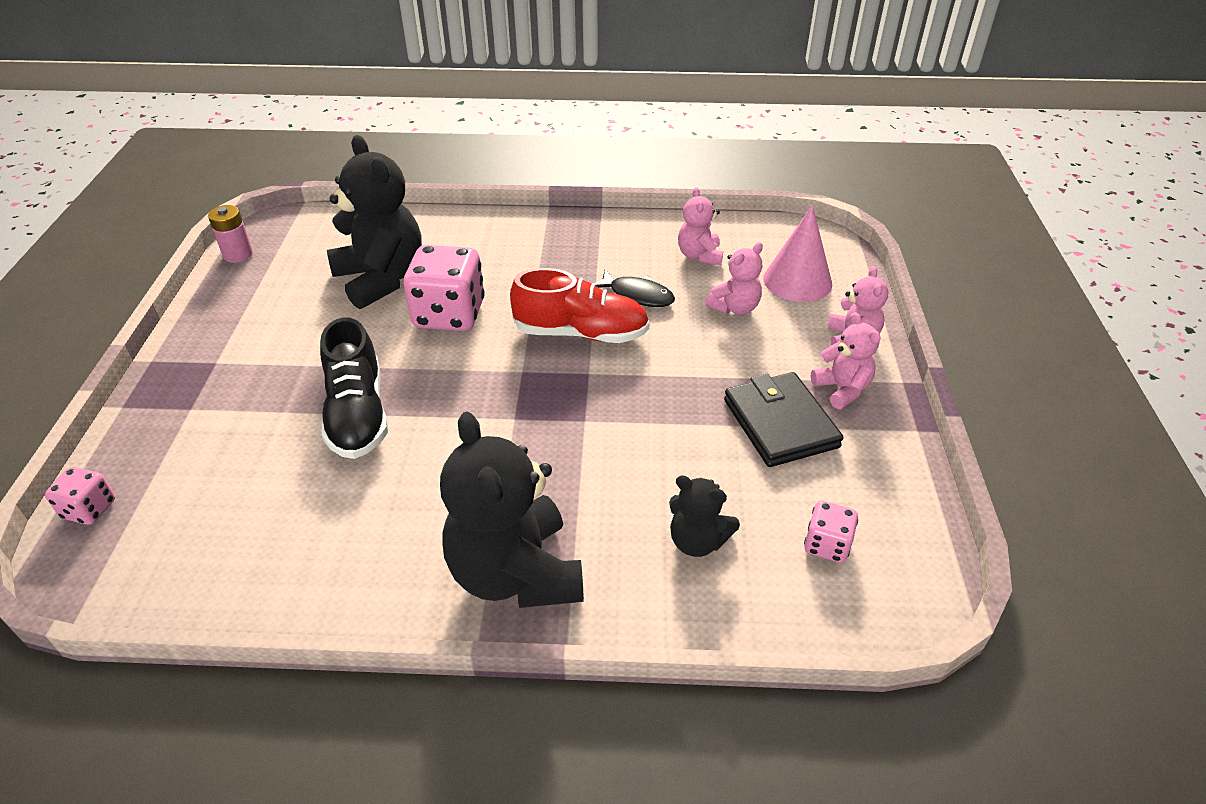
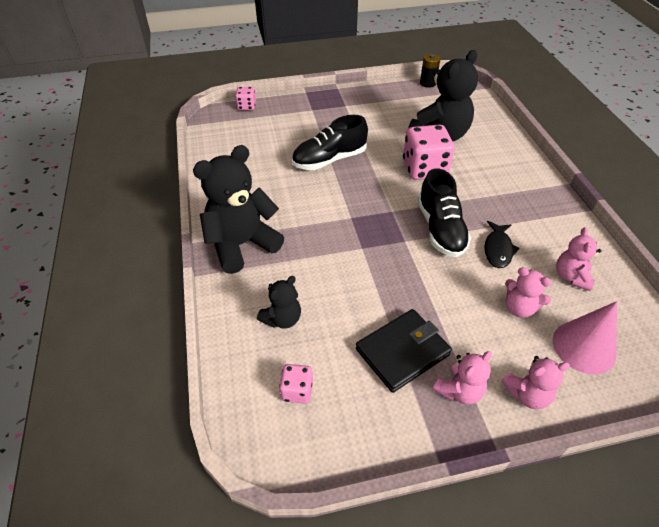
camera: 75 degrees right, 5 degrees up
(238, 254) = (427, 83): pink battery -> black battery
(581, 333) = (440, 229): red shoe -> black shoe
(697, 541) = (282, 319): black teddy bear -> black teddy bear turned 150 degrees counterclockwise
(699, 256) = (571, 276): pink teddy bear -> pink teddy bear turned 60 degrees counterclockwise

